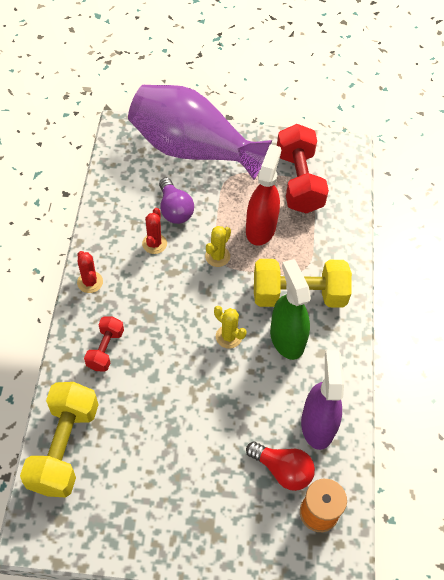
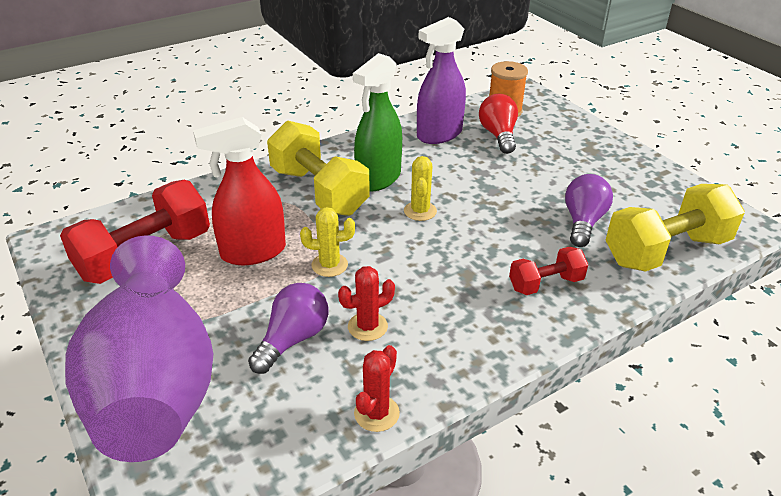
camera: 125 degrees left, 20 degrees down
(90, 282) = (488, 351): red cactus -> red cactus (376, 413)
(133, 425) = (583, 222): none -> purple light bulb

